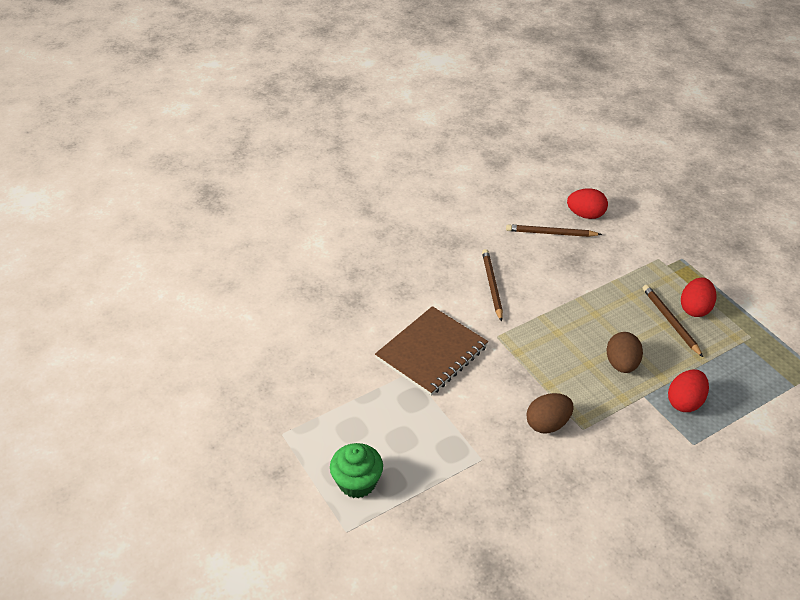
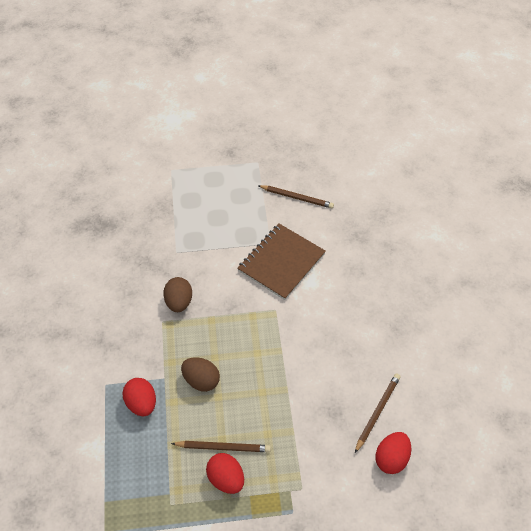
camera: 115 degrees right, 10 degrees up
(357, 482) = (200, 185): green cupcake -> none
(432, 353) = (281, 262): brown notebook -> brown notebook turned 60 degrees clockwise
(492, 286) = (331, 332): brown pencil -> brown pencil (296, 198)

